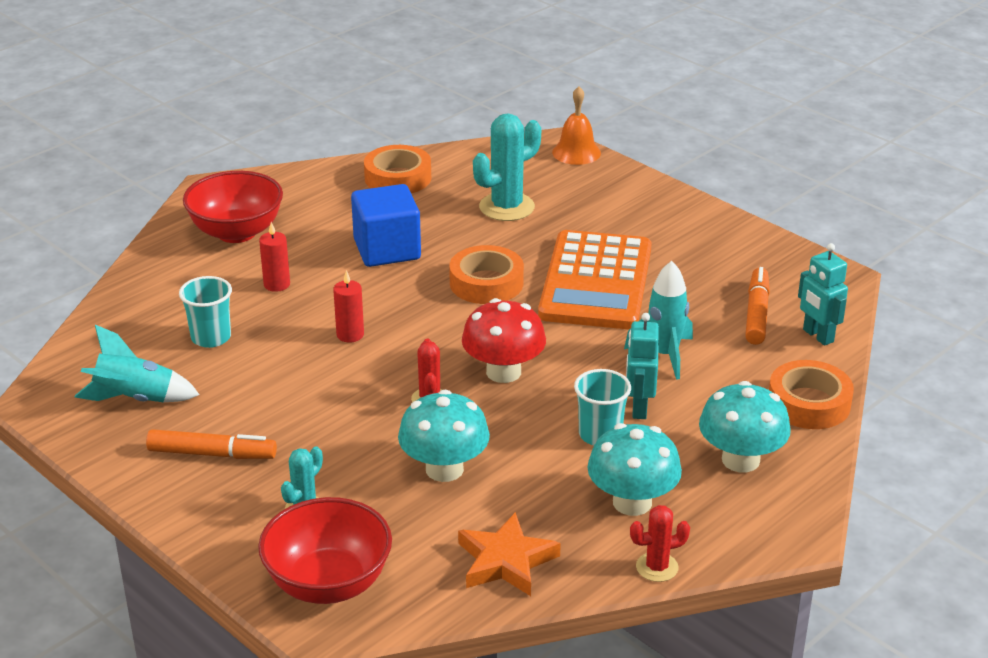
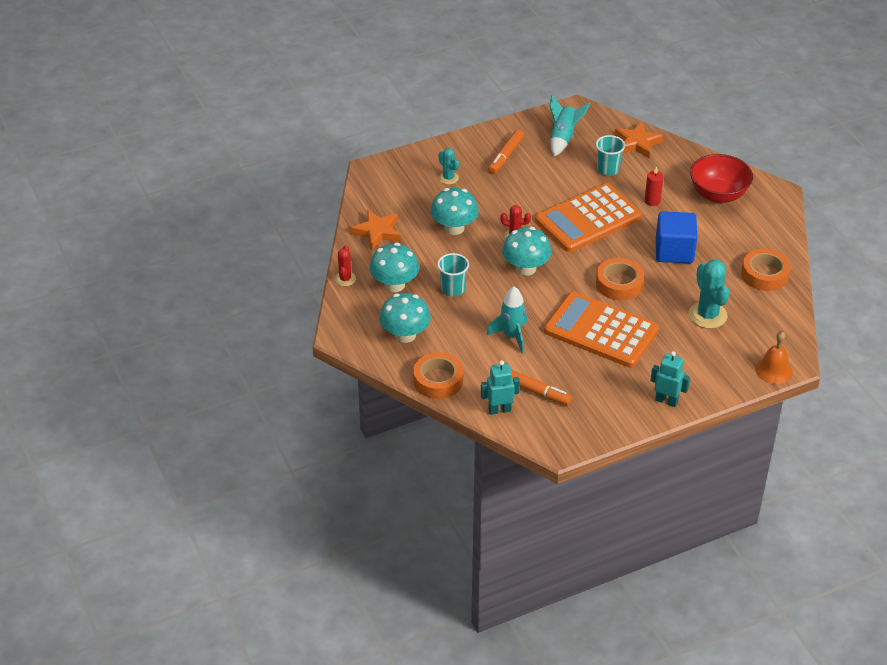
camera: 110 degrees right, 10 degrees up
(128, 321) = (637, 143): none -> orange star
(328, 583) = (394, 176): red bowl -> none
(350, 335) = (588, 219): red candle -> orange calculator
(503, 372) = (526, 268): red mushroom -> turquoise mushroom
(639, 408) = (468, 310): turquoise robot -> turquoise robot (666, 401)

